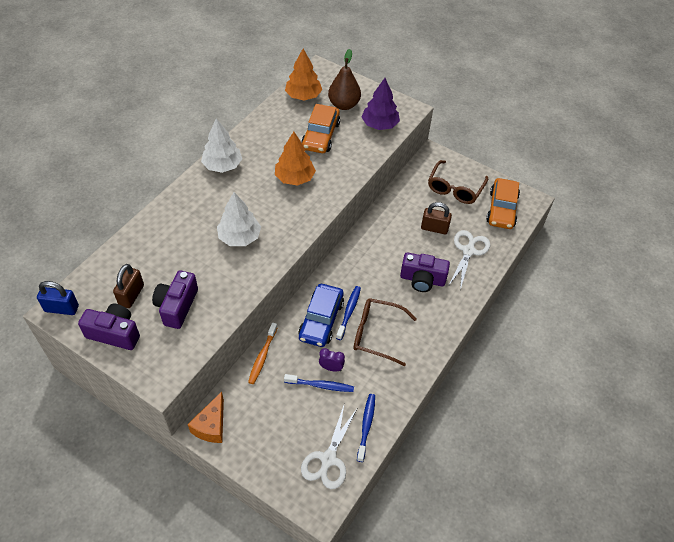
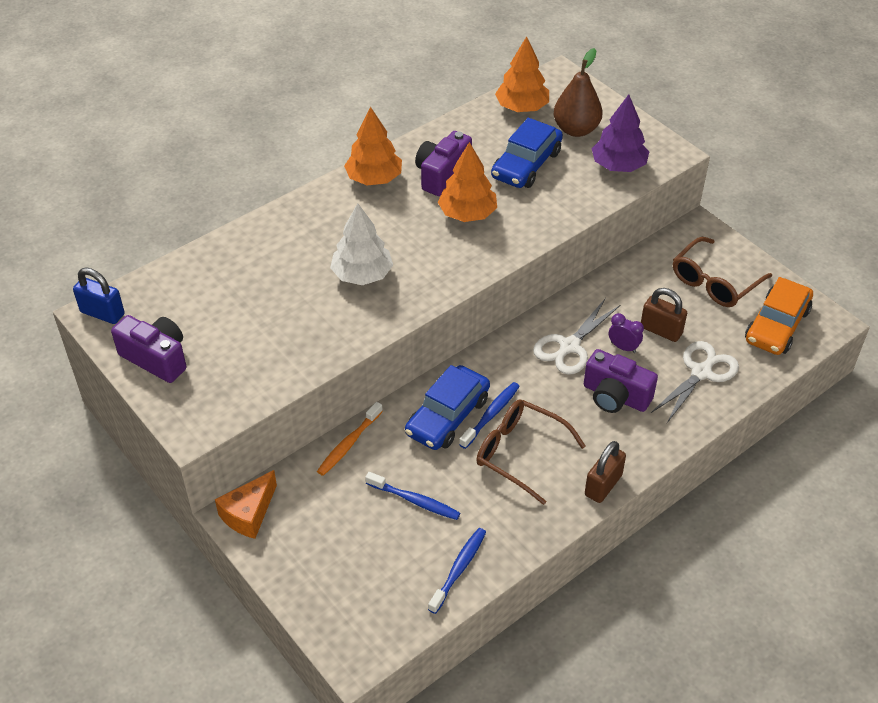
camera: 20 degrees right, 5 degrees down
(131, 295) = (194, 316): brown padlock -> brown padlock (603, 485)
(177, 306) = (247, 343): purple camera -> purple camera (442, 175)
(222, 165) = (374, 178): white tree -> orange tree
(320, 135) = (526, 164): orange car -> blue car
(328, 459) = (389, 598): white scissors -> white scissors (569, 347)
(331, 368) = (438, 482): purple clock -> purple clock (623, 347)

